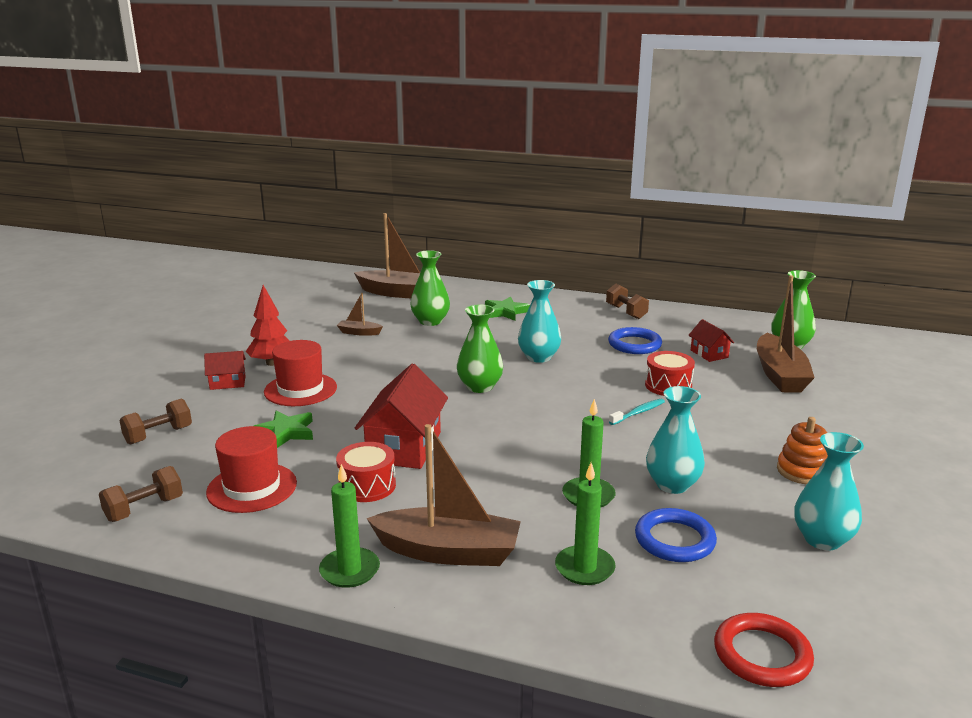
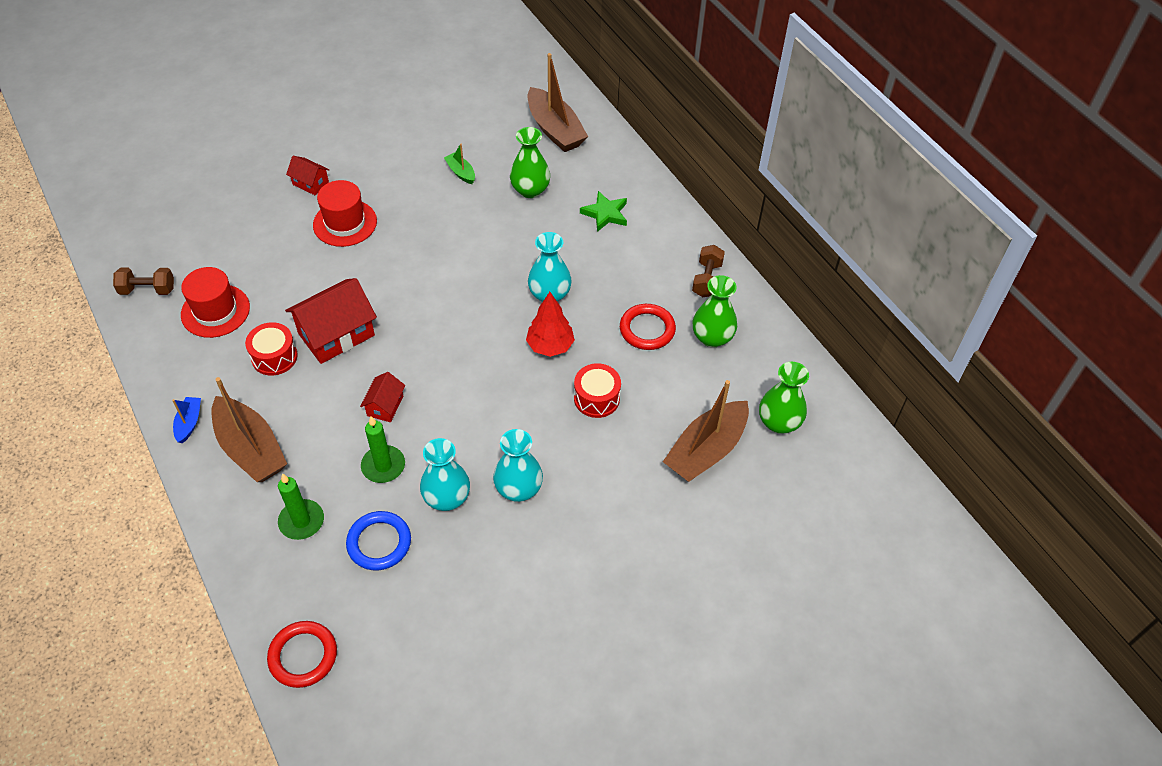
camera: 40 degrees right, 30 degrees up
(158, 435) = (218, 218): brown dumbbell -> none
(271, 363) = (361, 176): red tree -> red tree (550, 346)
(286, 432) = (287, 267): green star -> none
(349, 570) = (189, 423): green candle -> blue boat
(359, 332) = (461, 172): brown boat -> green boat
(480, 387) = (461, 302): green vase -> green vase (712, 337)
(634, 344) = (647, 329): blue ring -> red ring
(638, 413) = (530, 412): turquoise toothbrush -> none
(709, 354) = (690, 384): red house -> red house (385, 406)
(802, 471) = (550, 555): orange stacking toy -> none
(822, 539) = (464, 617): turquoise vase -> turquoise vase (518, 489)

